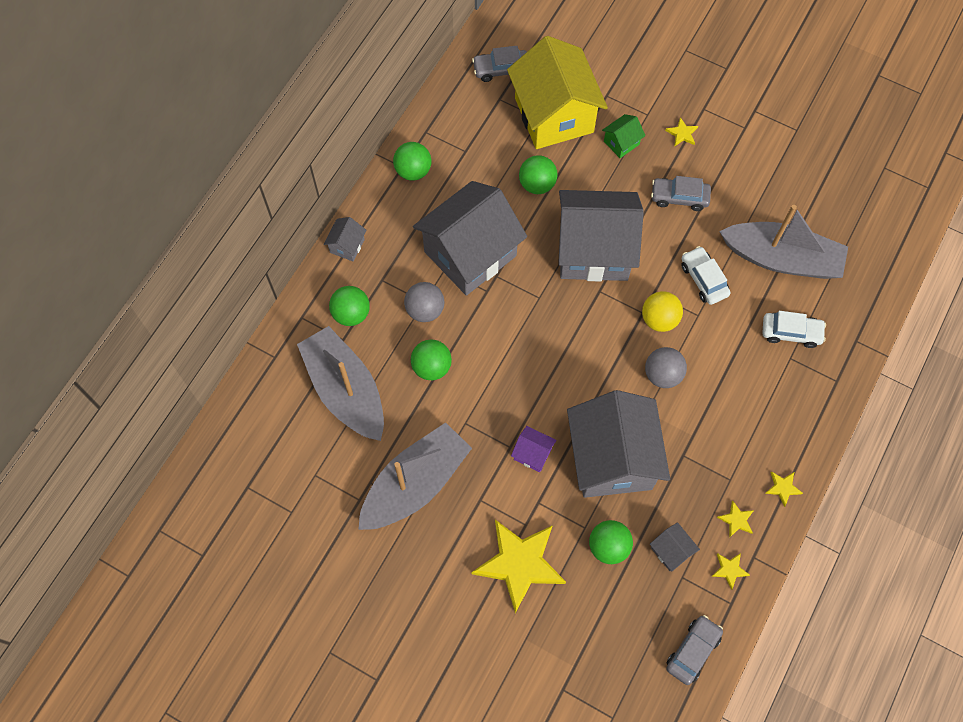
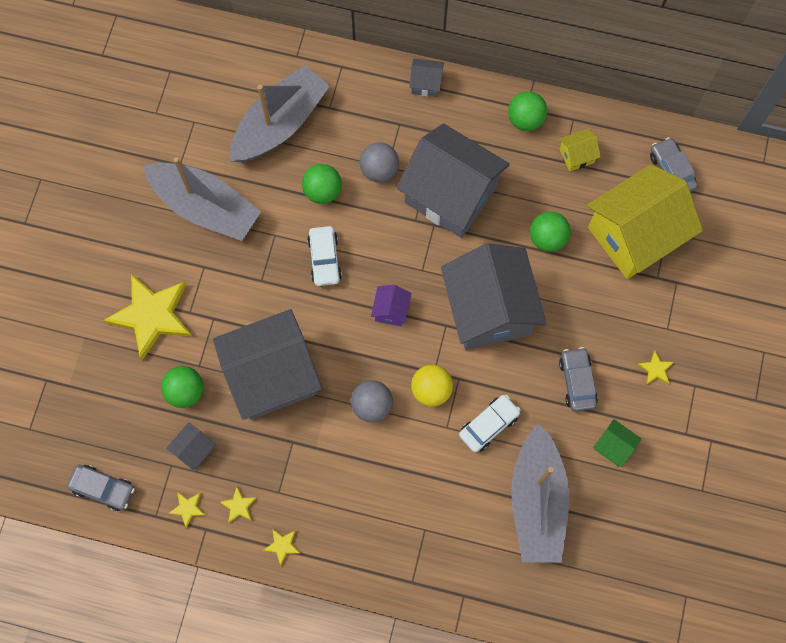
camera: 75 degrees right, 5 degrees up
(351, 314) = (357, 107): green ball -> none
(463, 139) = (576, 156): none -> yellow house
(532, 454) = (259, 302): purple house -> purple house (391, 310)
(621, 143) = (623, 310): green house -> green house (613, 446)
(791, 332) = (454, 525): white car -> white car (324, 259)

